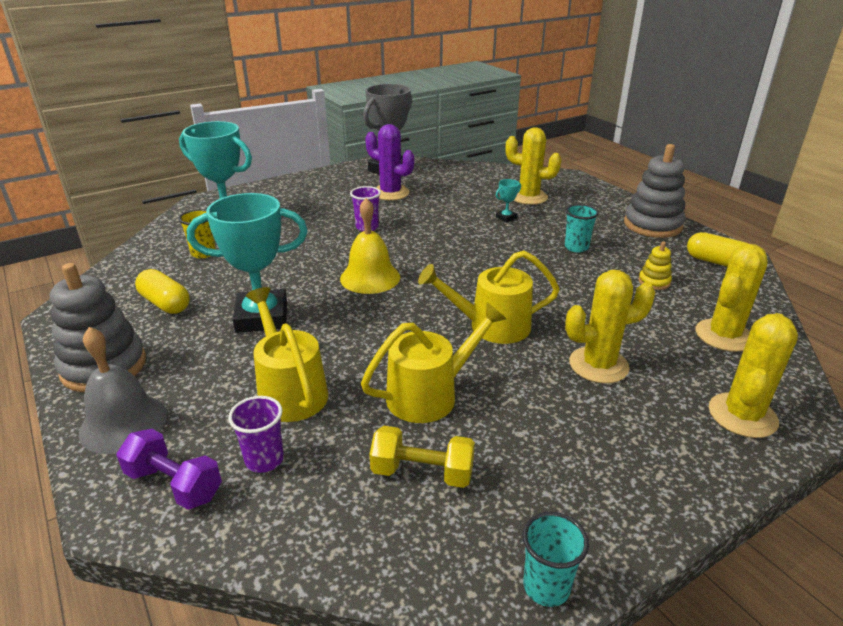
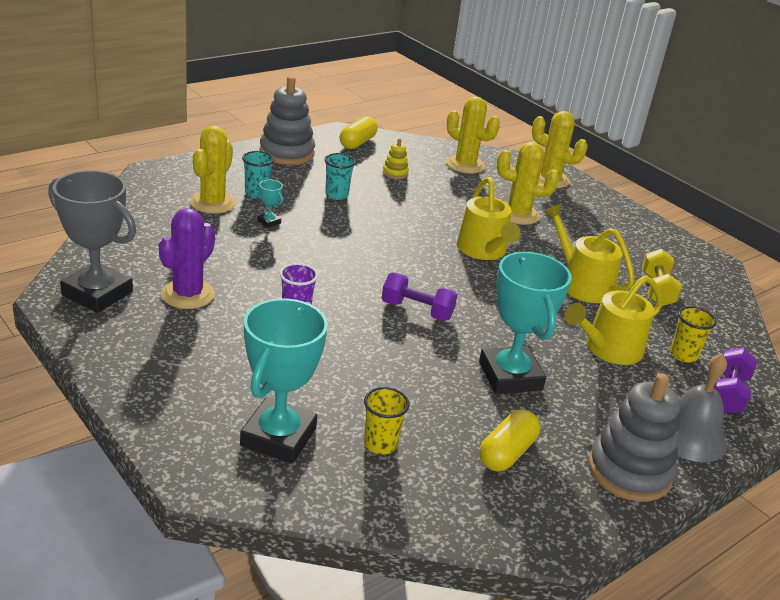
camera: 100 degrees left, 0 degrees up
(264, 460) = (683, 355): purple cup -> yellow cup
(370, 277) = (417, 310): yellow bell -> purple dumbbell
(546, 586) = (708, 257): turquoise cup -> turquoise cup (256, 193)
(598, 365) = (518, 214): yellow cactus -> yellow cactus turned 60 degrees counterclockwise

